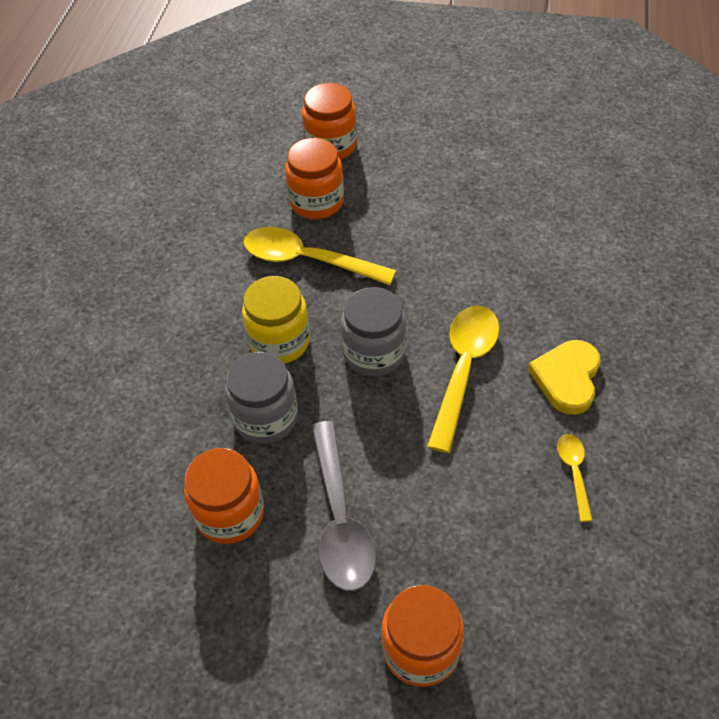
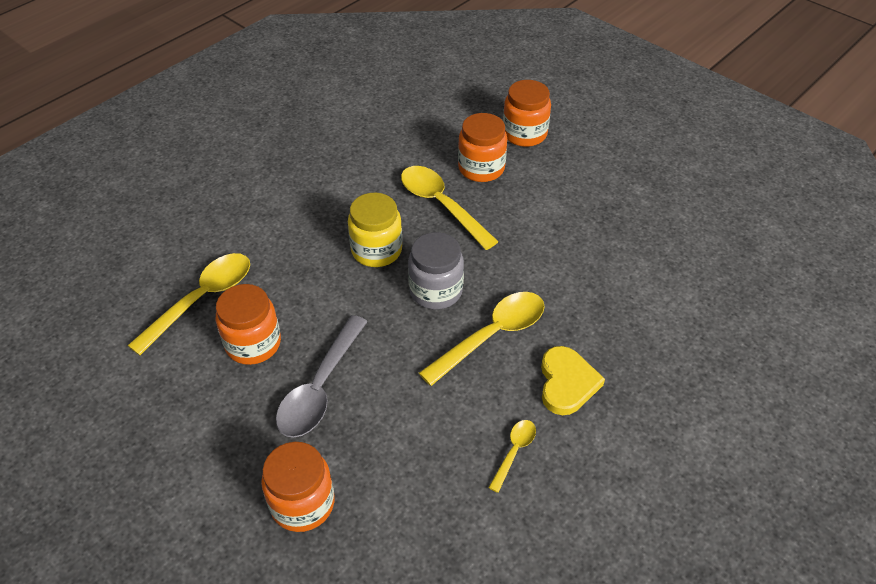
camera: 30 degrees right, 5 degrees down
(130, 497) = (201, 300): none -> yellow spoon
(265, 417) = (326, 295): grey jar -> none
(567, 378) = (567, 383): yellow heart -> yellow heart turned 135 degrees clockwise

